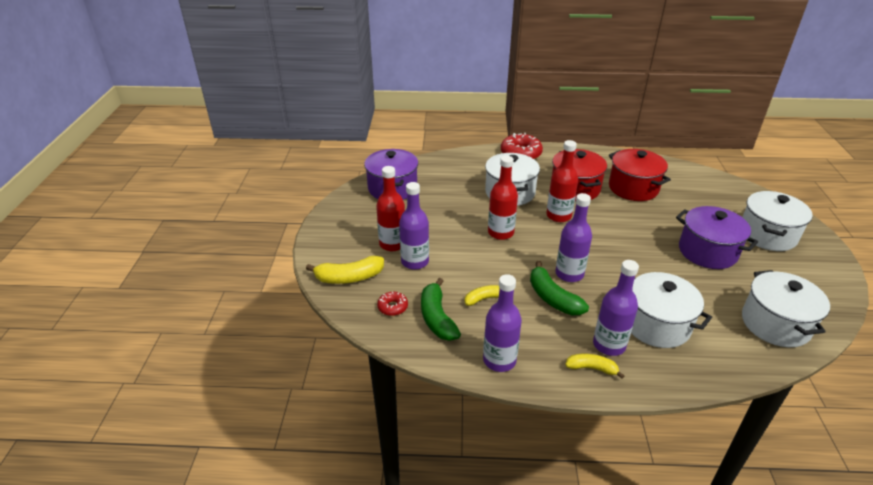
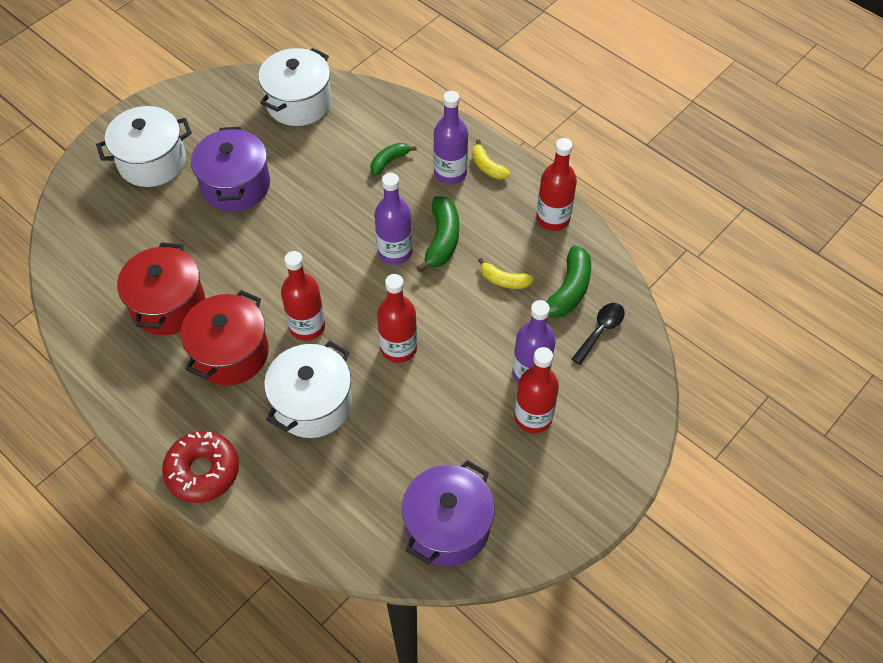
camera: 140 degrees left, 20 degrees up
(349, 277) = (618, 399): yellow banana -> none
(392, 307) = (600, 330): red donut -> black spoon
(499, 360) = (553, 218): purple bottle -> red bottle
(656, 324) = (389, 161): white pot -> green banana

